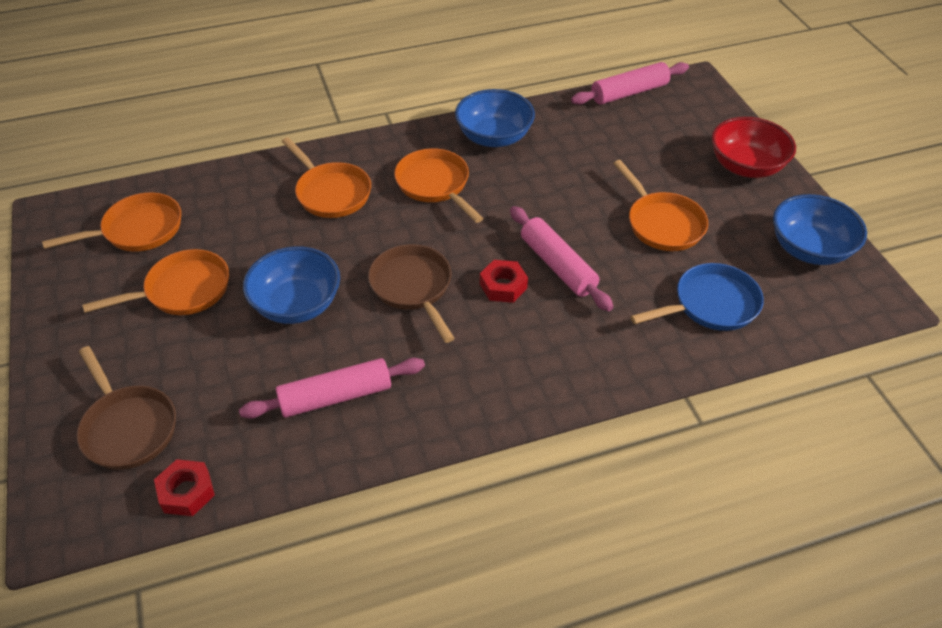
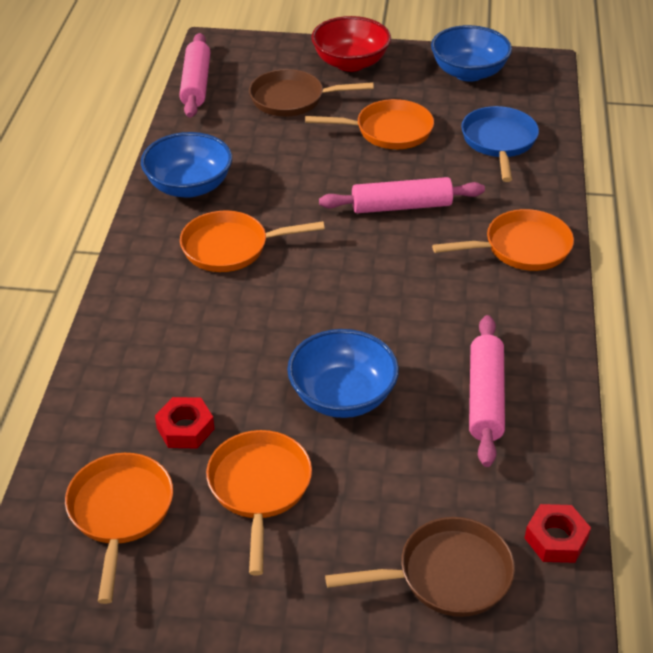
camera: 65 degrees left, 5 degrees down
(331, 193) = (183, 326): orange pan -> orange pan (521, 248)
(413, 287) = (371, 305): brown pan -> brown pan (292, 99)
(503, 286) = (406, 247): red nut -> red nut (185, 428)

